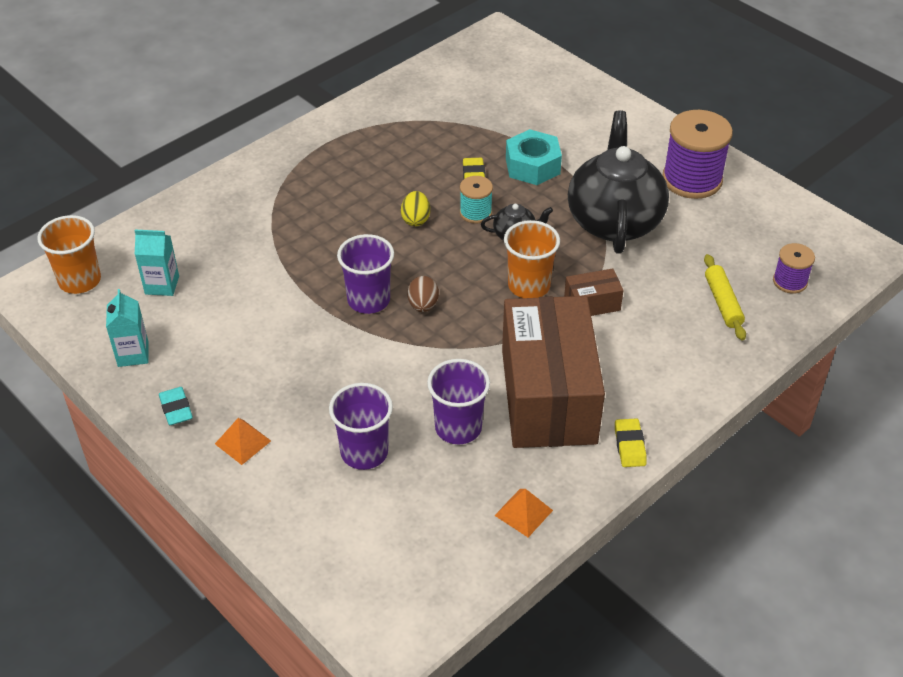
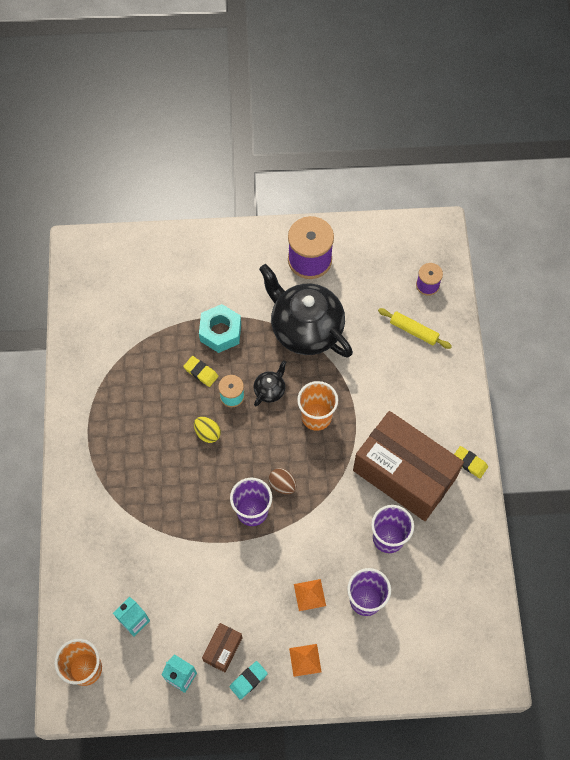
camera: 50 degrees left, 20 degrees up
(176, 409) = (248, 680): turquoise eraser -> turquoise eraser turned 60 degrees counterclockwise
(523, 513) = (470, 550): orange pyramid -> orange pyramid (309, 595)
(592, 304) = (358, 396): brown box -> brown box (223, 649)

